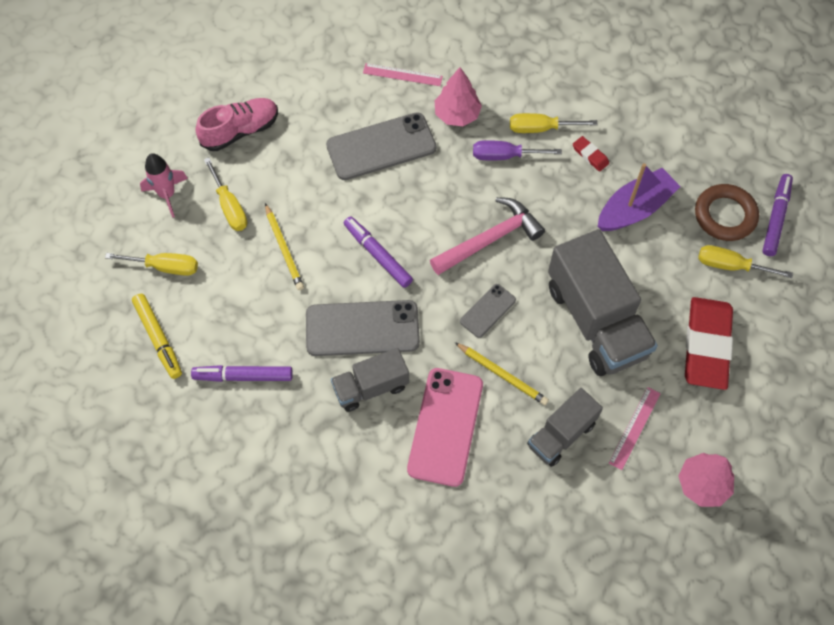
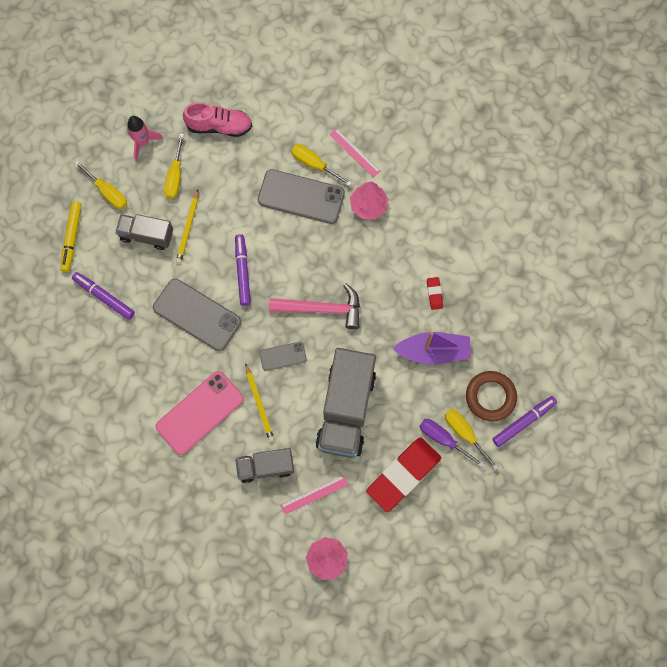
camera: 35 degrees right, 10 degrees up
(371, 387) = (174, 356): grey truck -> grey truck (146, 235)
(505, 156) = (377, 257): purple screwdriver -> purple screwdriver (443, 439)
(541, 128) = (417, 253): yellow screwdriver -> yellow screwdriver (314, 165)

